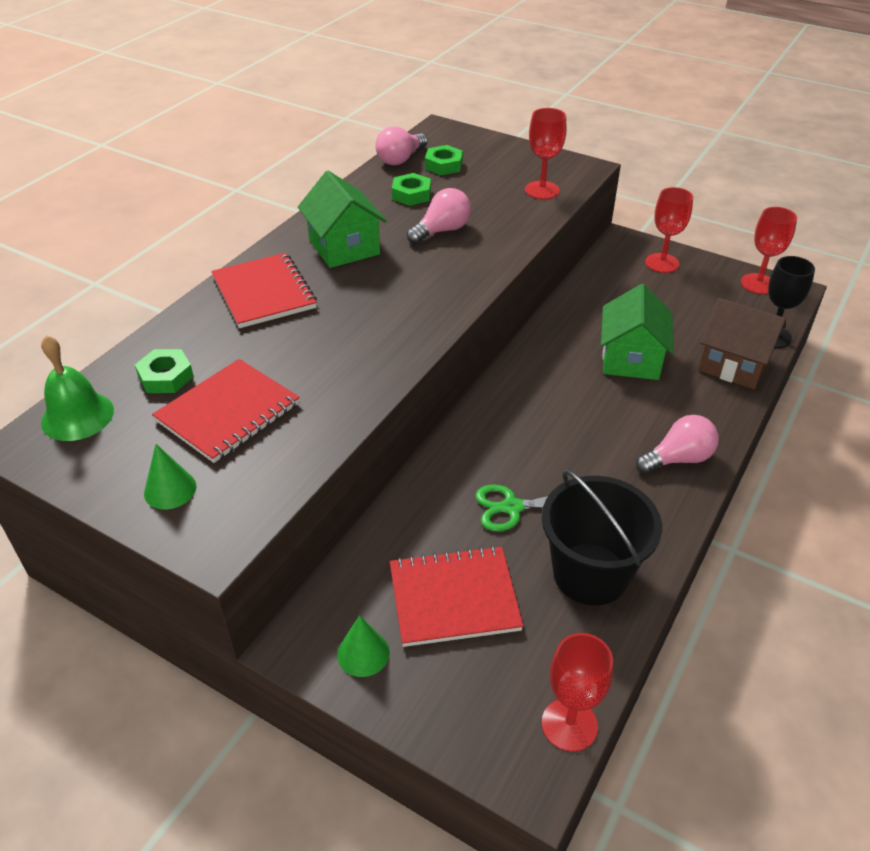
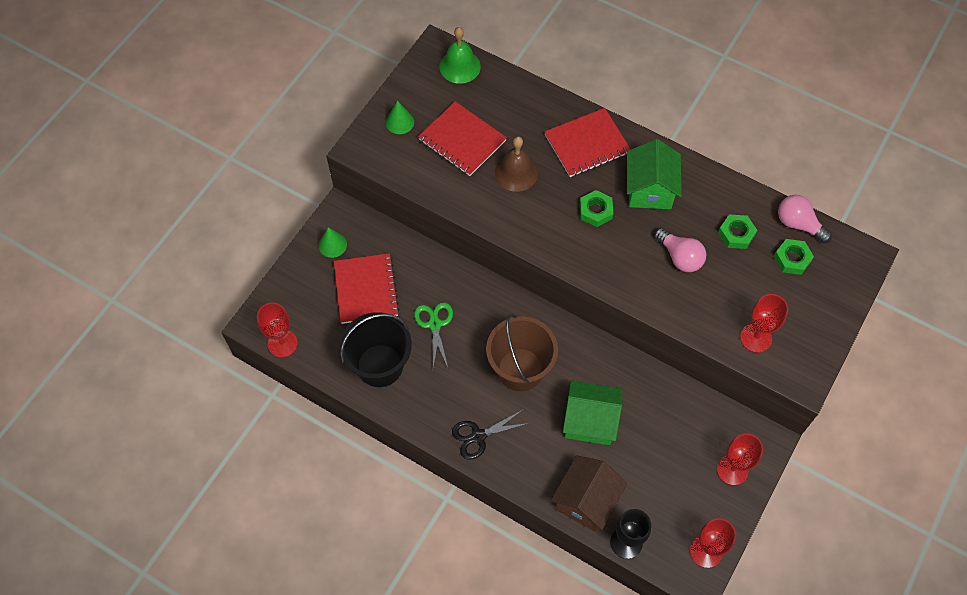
camera: 90 degrees right, 20 degrees up
(166, 377) = (495, 103): green nut -> green nut (595, 211)
(300, 356) = (516, 173): none -> brown bell
(344, 247) = (649, 189): green house -> green house turned 60 degrees counterclockwise
(572, 417) = (520, 369): none -> brown bucket
(678, 459) = (478, 436): pink light bulb -> black scissors

